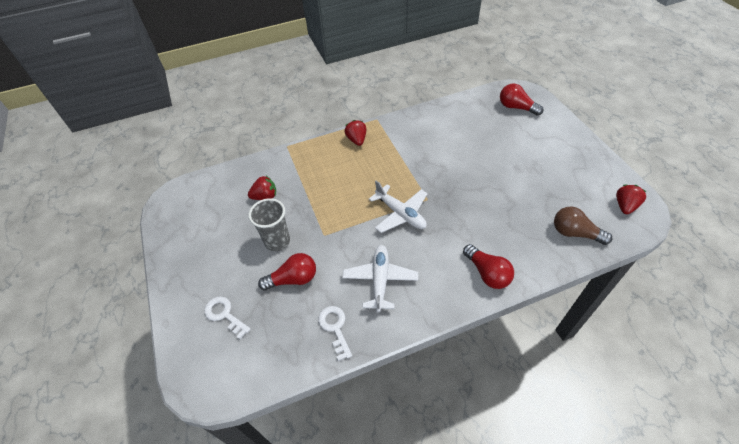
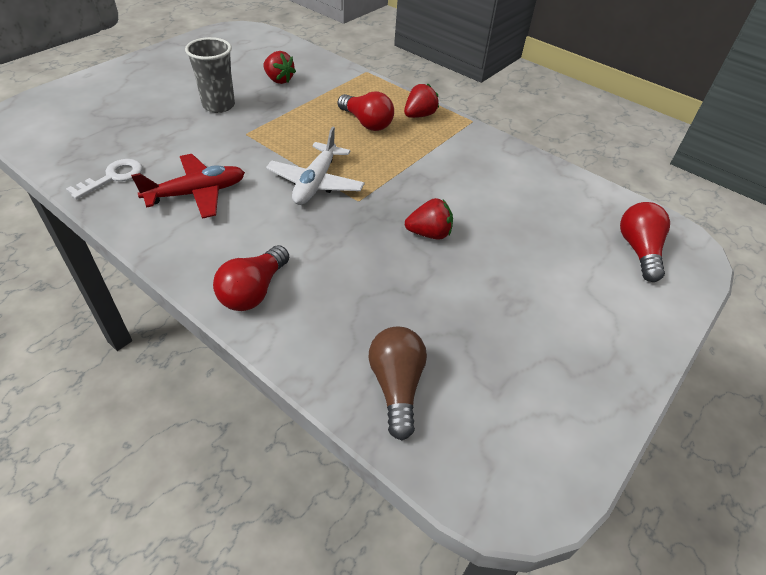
camera: 55 degrees right, 5 degrees down
(224, 315) = (107, 102): white key -> none
(293, 279) = (170, 130): red light bulb -> red light bulb (366, 123)
(380, 280) = (197, 193): white plane -> red plane
(625, 206) = (517, 458): red strawberry -> red strawberry (429, 234)

